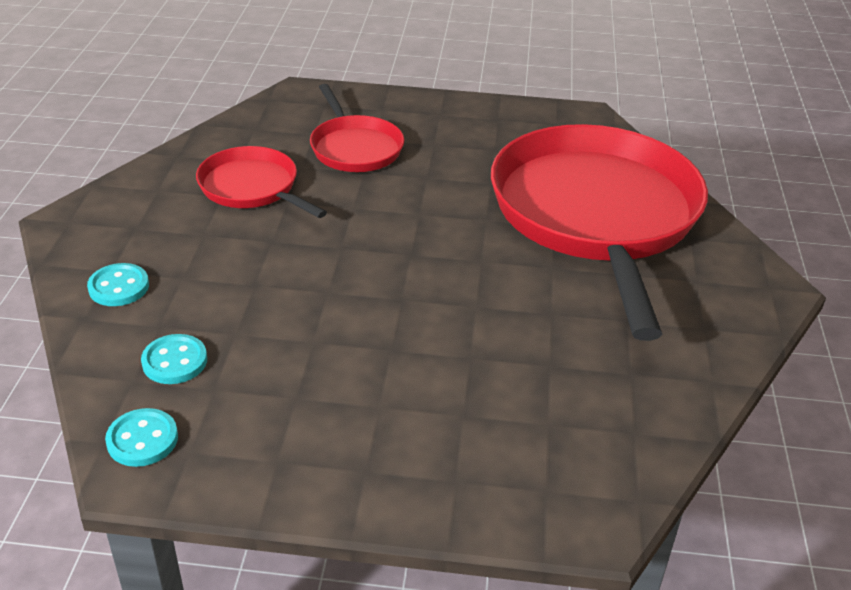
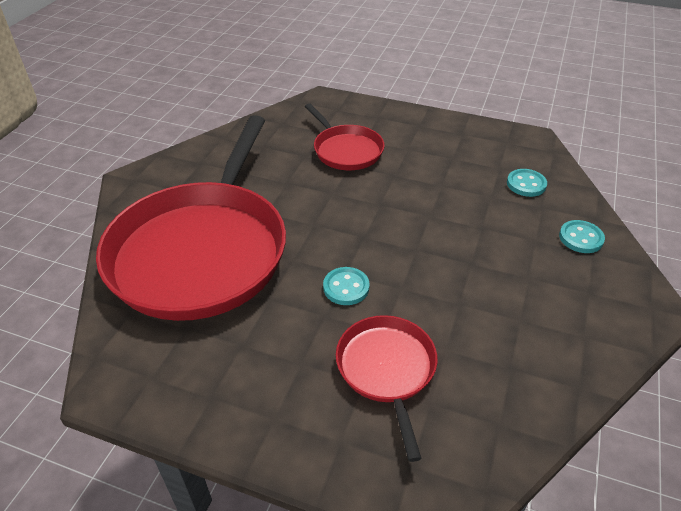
camera: 165 degrees left, 5 degrees up
(142, 440) = (532, 149): turquoise button -> turquoise button (346, 287)
(252, 187) = (493, 325): red pan -> red pan (346, 150)

